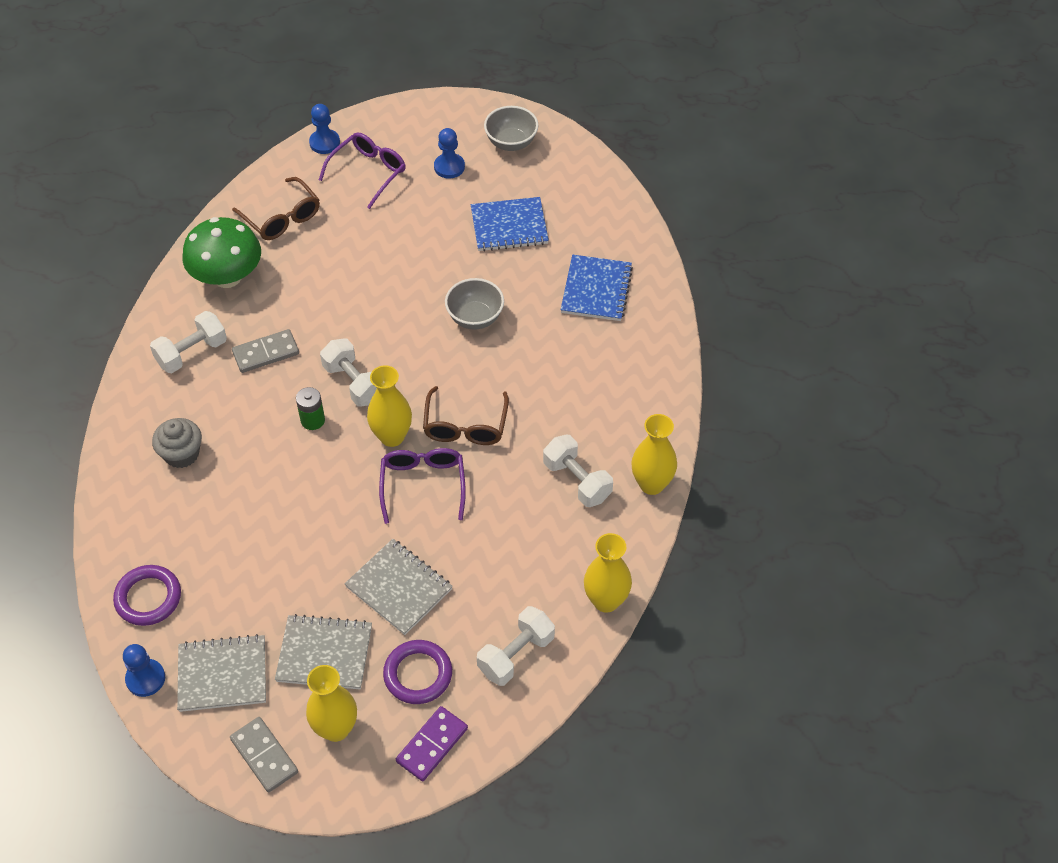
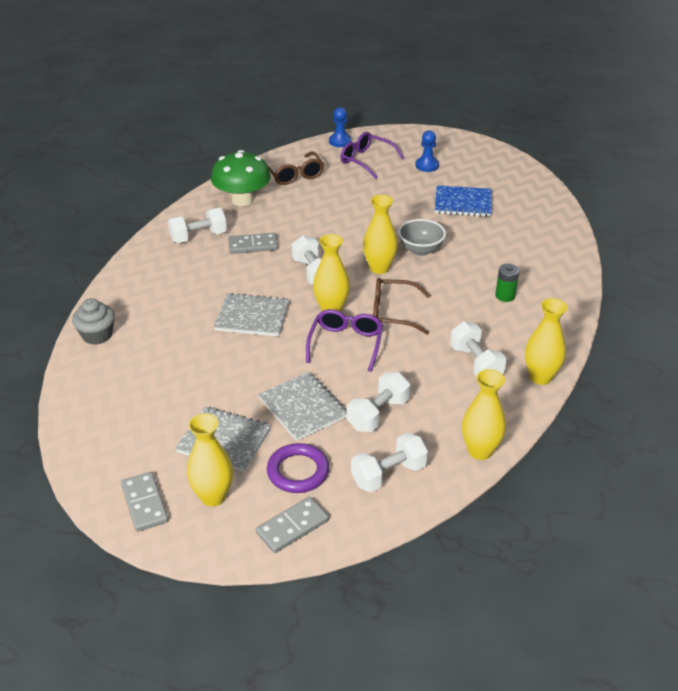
camera: 15 degrees right, 15 degrees down
(145, 678) = (73, 429): blue pawn -> none
(148, 598) = (100, 376): purple ring -> none
(182, 454) = (165, 293): grey cupcake -> grey cupcake (97, 335)
(222, 674) = (135, 438): grey notebook -> grey notebook (252, 317)
(312, 420) = (273, 289): green battery -> green battery (505, 296)
(368, 172) = (366, 160): purple glasses -> purple glasses turned 105 degrees counterclockwise
(432, 358) = (379, 268): none -> yellow vase
(432, 745) = (292, 527): purple domino -> grey domino
(465, 426) = (392, 313): brown glasses -> brown glasses turned 75 degrees clockwise
(485, 577) = (378, 414): none -> white dumbbell
(511, 143) = (477, 159): grey bowl -> none
(596, 290) = (522, 248): blue notebook -> none

